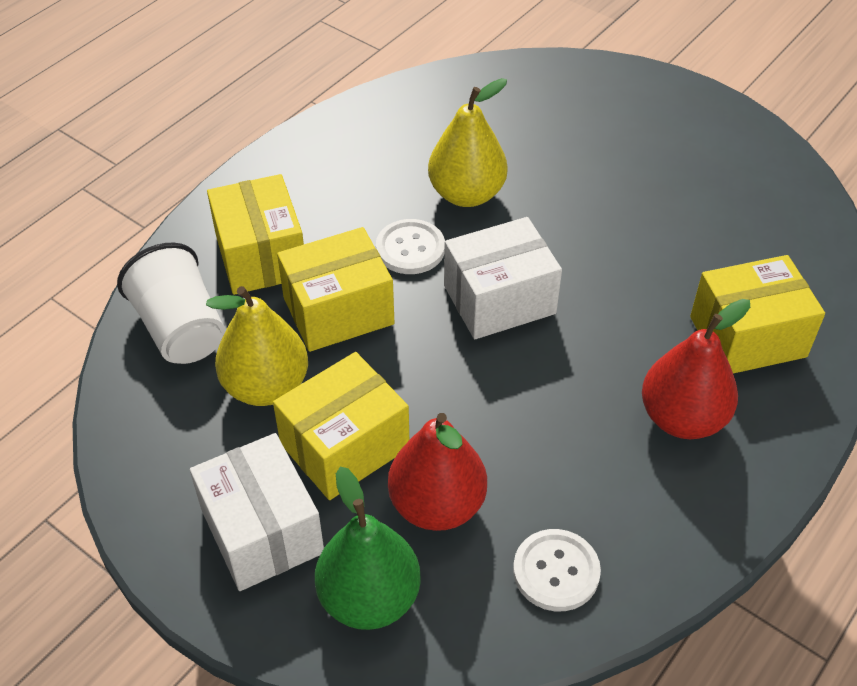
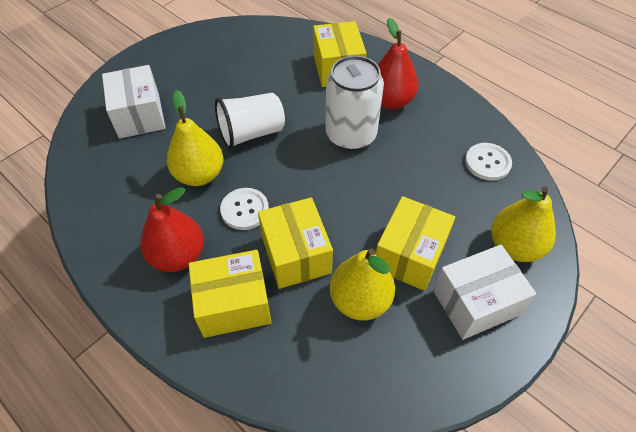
camera: 85 degrees left, 5 degrees up
(180, 329) = (301, 361): white cup -> white cup (251, 133)
(344, 446) = (409, 255): yellow box -> yellow box turned 60 degrees clockwise
(369, 598) = (514, 246): green pear -> yellow pear
(437, 505) = (450, 210): red pear -> red pear (178, 255)
(499, 299) = (297, 167): white box -> white box (139, 115)
(582, 363) = (351, 135): none -> white can

